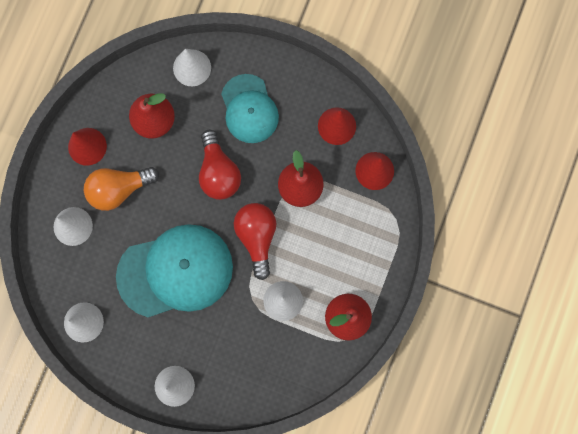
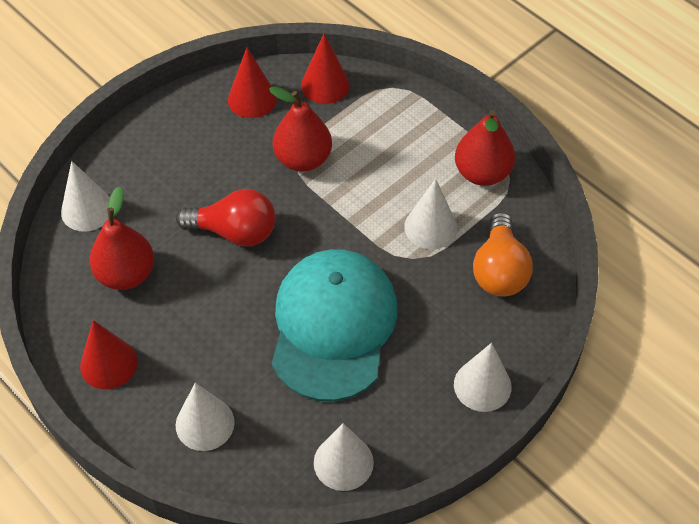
camera: 65 degrees left, 25 degrees down
(119, 189) = (188, 348): orange light bulb -> orange light bulb (499, 270)
(249, 109) = (177, 172): turquoise cap -> none
(257, 237) = (338, 223): red light bulb -> none

